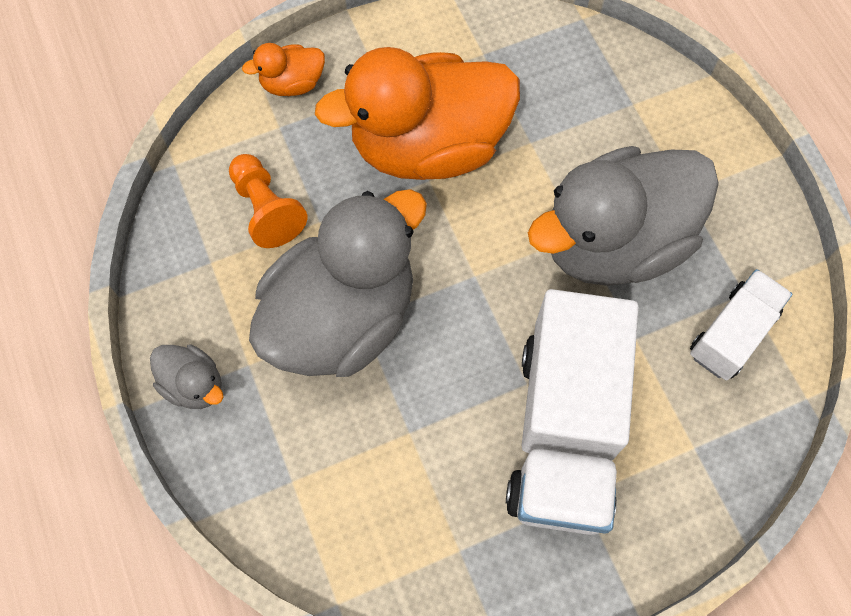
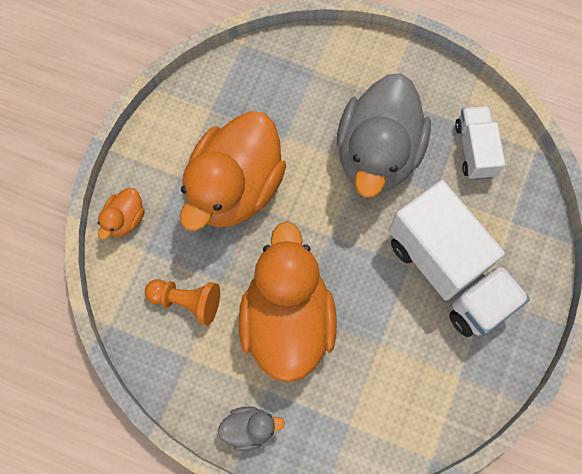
camera: 45 degrees left, 5 degrees up
(342, 318) = (287, 320): grey duck -> orange duck

